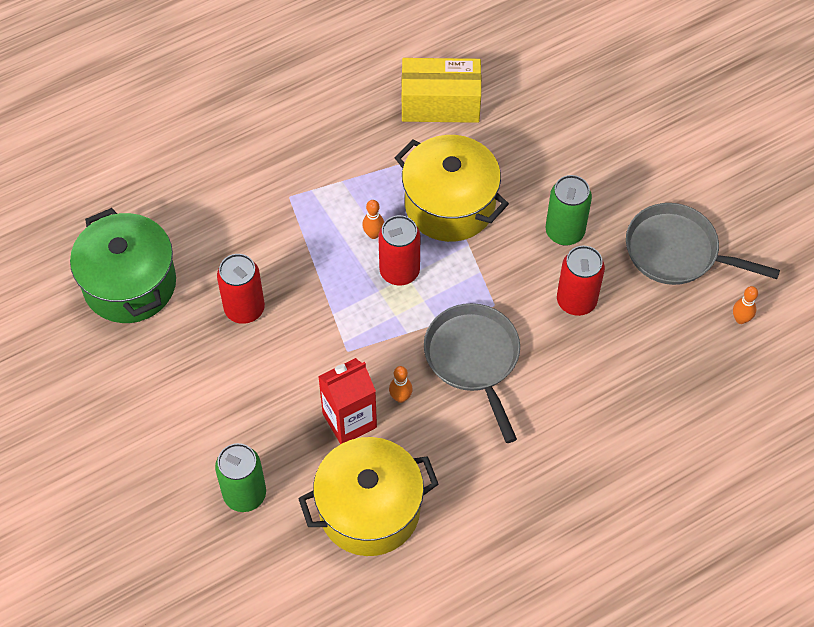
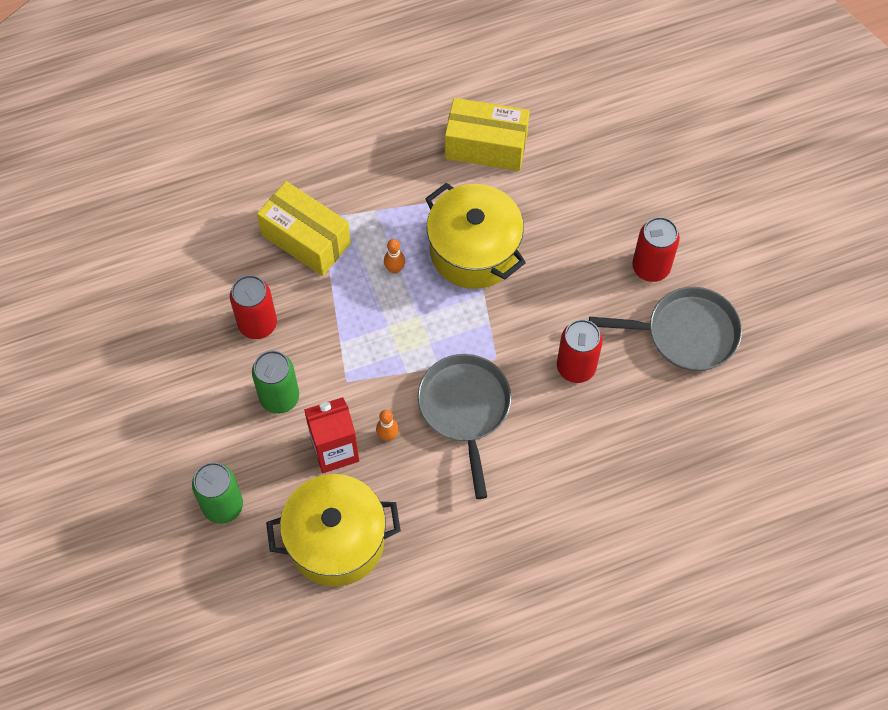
camera: 10 degrees right, 5 degrees up
(130, 284) = (155, 282): green pot -> none
(277, 219) = (306, 239): none -> yellow box
(399, 271) = (412, 310): red can -> red can (651, 267)
(564, 232) = (579, 295): green can -> green can (279, 397)
(677, 252) = (685, 333): grey pan -> grey pan turned 150 degrees clockwise
(740, 319) = (732, 411): orange bowling pin -> none

